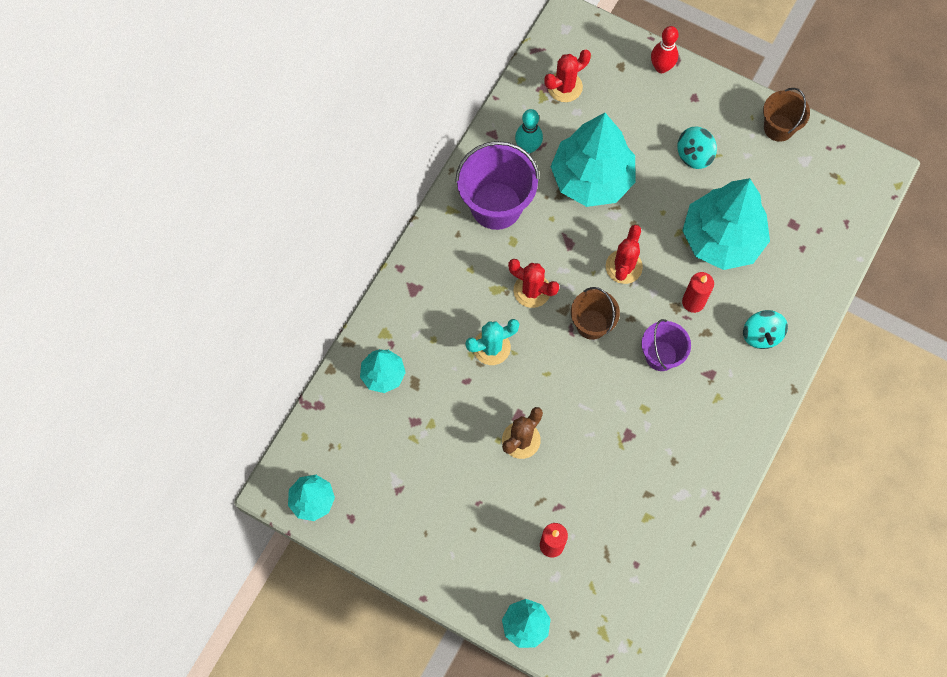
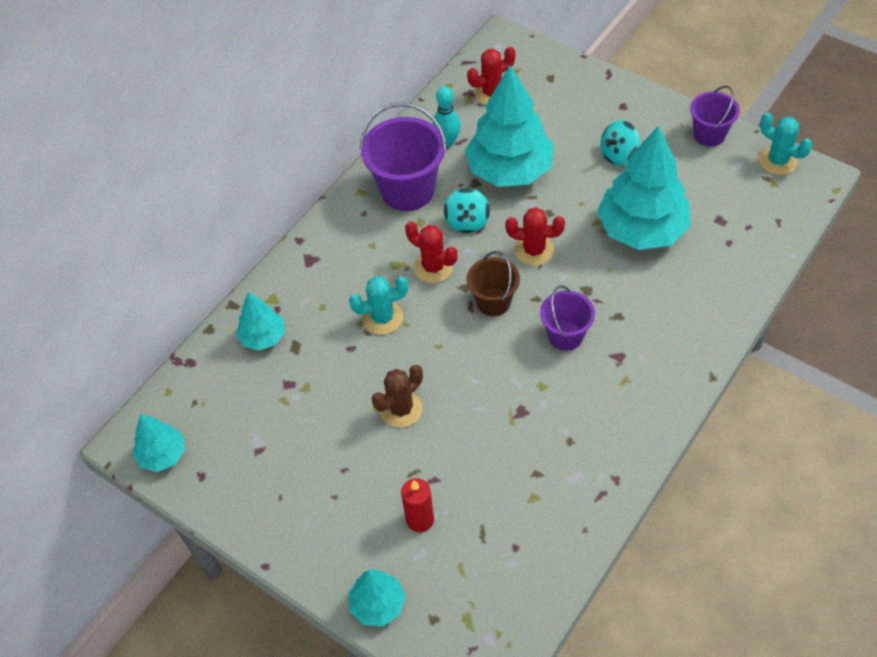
camera: 10 degrees right, 15 degrees down
(623, 267) = (534, 250): red cactus -> red cactus turned 75 degrees clockwise
(661, 67) = (591, 80): red bowling pin -> none
(693, 302) = (606, 286): red candle -> none
(761, 335) = (678, 321): turquoise spinning top -> turquoise spinning top (467, 222)
(778, 128) = (709, 134): brown bucket -> purple bucket
(843, 155) = (777, 161): none -> turquoise cactus

